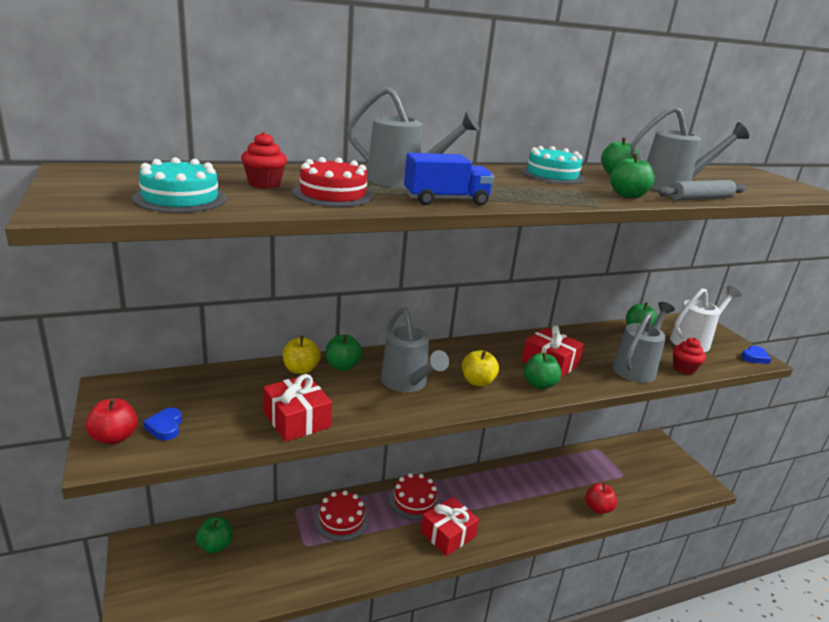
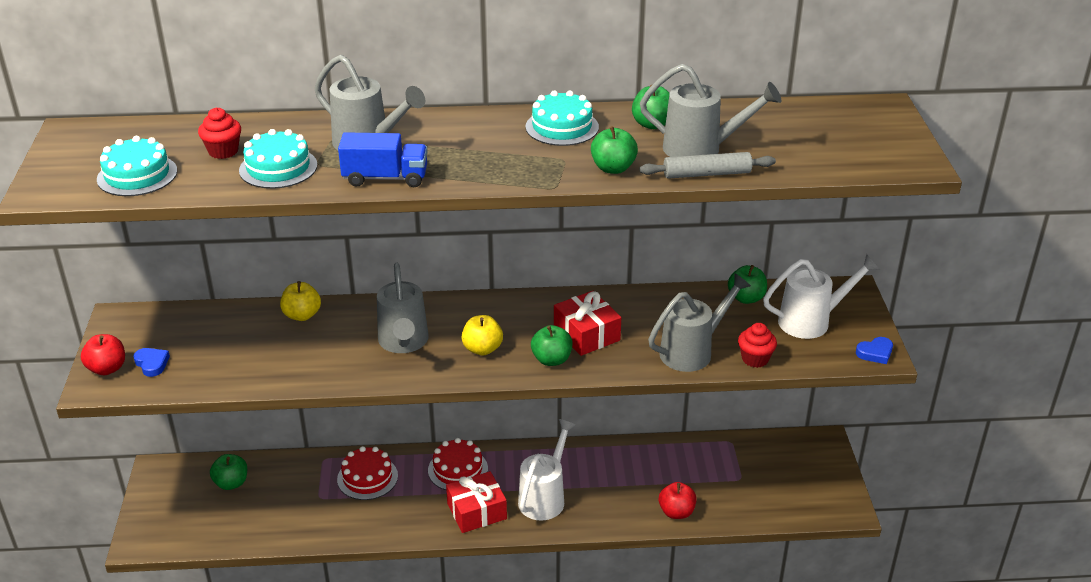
camera: 20 degrees right, 10 degrees up
(165, 427) = (152, 364): blue heart -> blue heart turned 135 degrees clockwise
(297, 419) = (271, 370): red gift -> none
(333, 194) = (278, 168): red cake -> turquoise cake
(342, 366) = (347, 315): green apple -> none
(495, 513) = (544, 497): none -> white watering can

